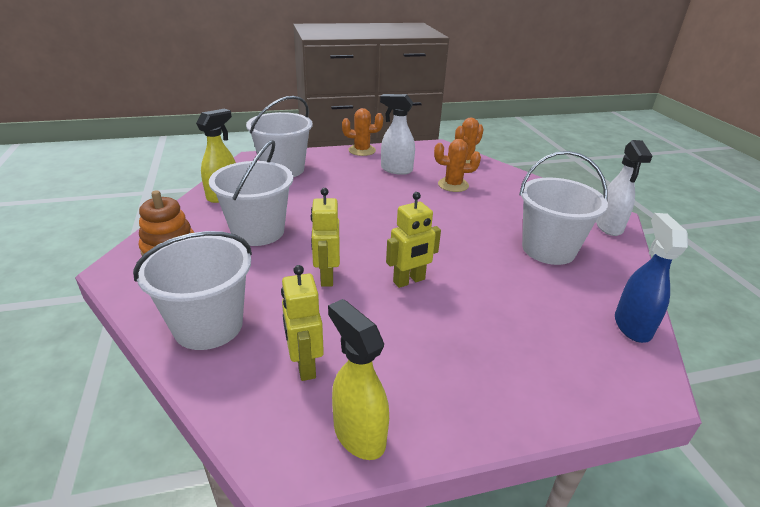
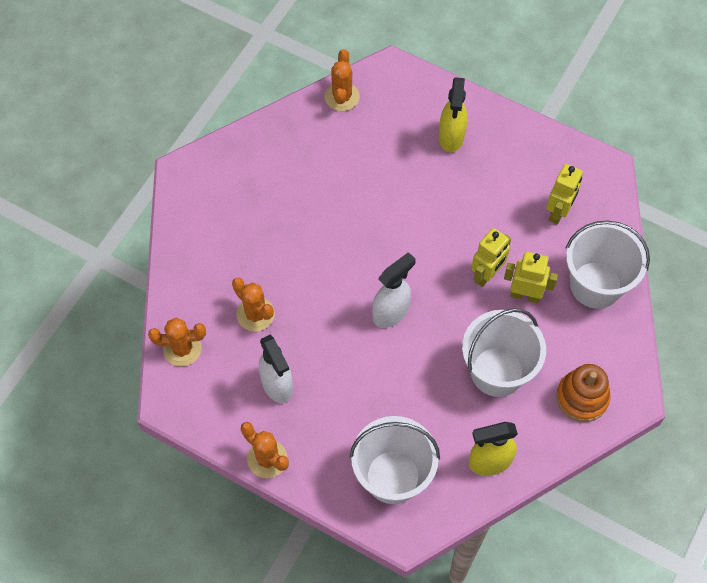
camera: 135 degrees left, 30 degrees up
(358, 434) = (562, 155): yellow spray bottle -> yellow spray bottle (451, 137)
(409, 281) = (433, 228): yellow robot -> yellow robot (525, 295)
(548, 249) = (295, 181): white bucket -> none
(609, 227) = (210, 164): white spray bottle -> white spray bottle (391, 312)
(632, 326) = (342, 97): blue spray bottle -> orange cactus

